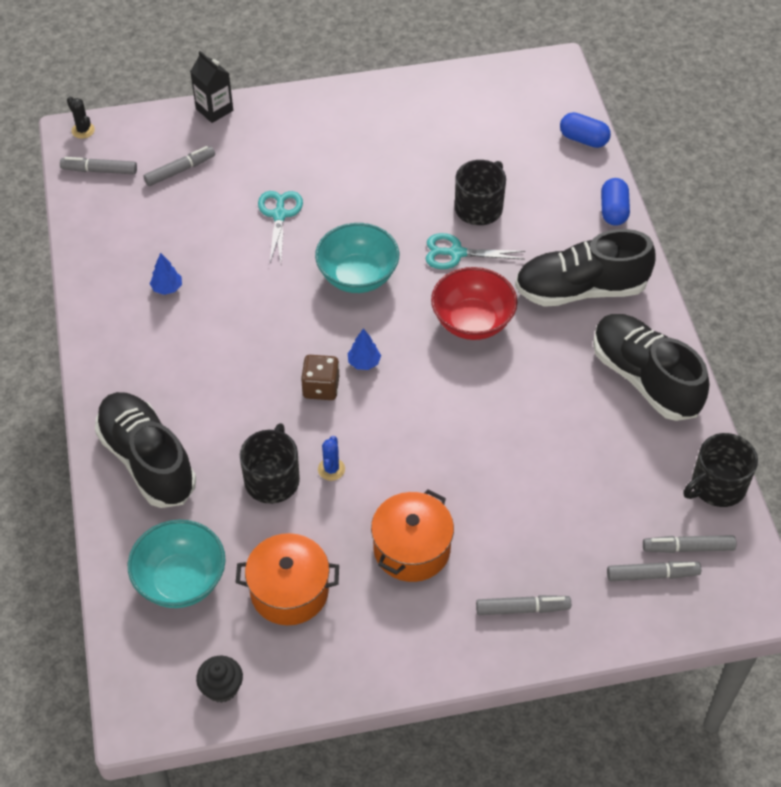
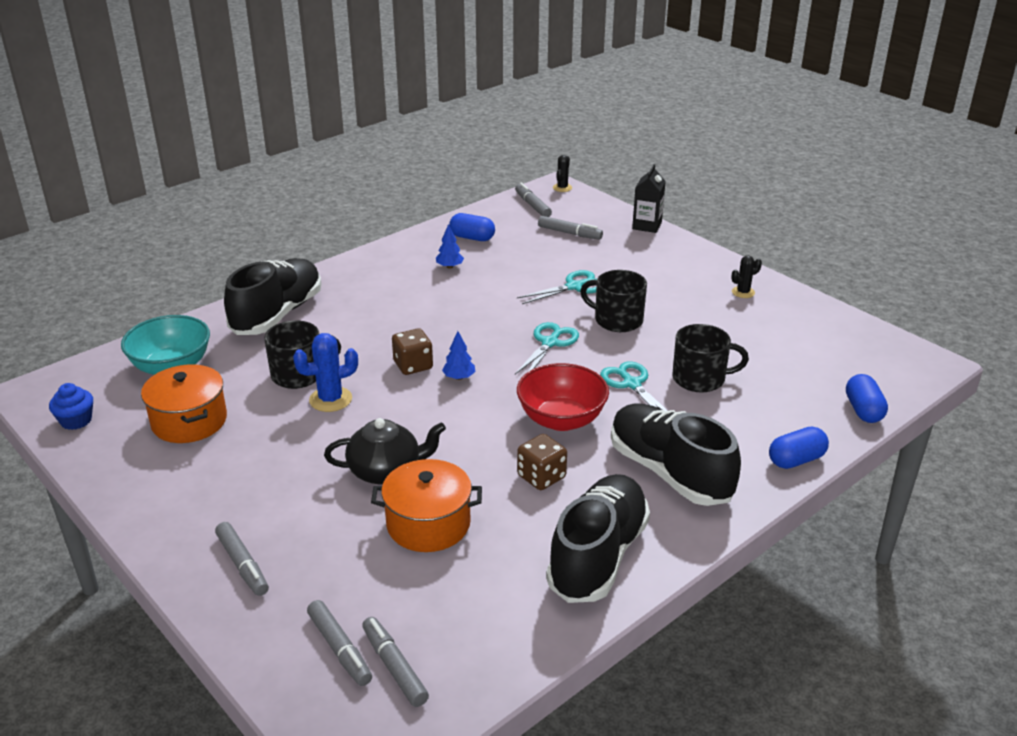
camera: 60 degrees right, 20 degrees down
(124, 246) = (472, 238): none -> blue capsule
(221, 687) = (76, 420): black cupcake -> blue cupcake
(331, 469) = (330, 399): blue cactus -> blue cactus, size x1.61
(357, 276) = (550, 343): turquoise bowl -> turquoise scissors
(378, 111) = (743, 292): none -> black cactus
(411, 549) = (273, 472): orange pot -> orange pot (428, 524)
(463, 468) = (386, 471): none -> black teapot
(536, 369) = (541, 477): none -> brown dice
(717, 485) = (498, 664): black mug -> black mug (617, 320)

